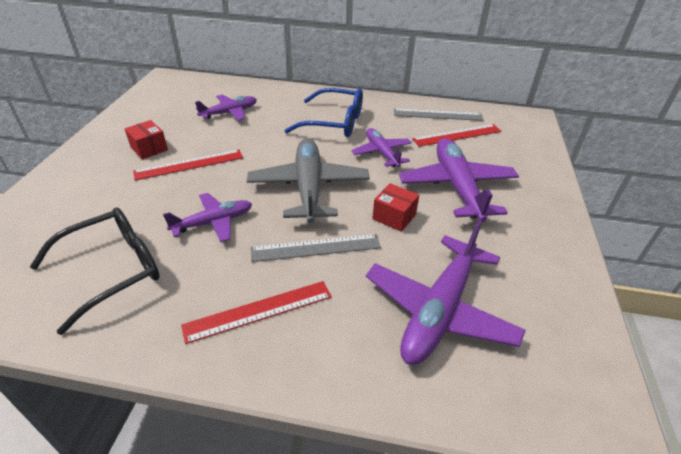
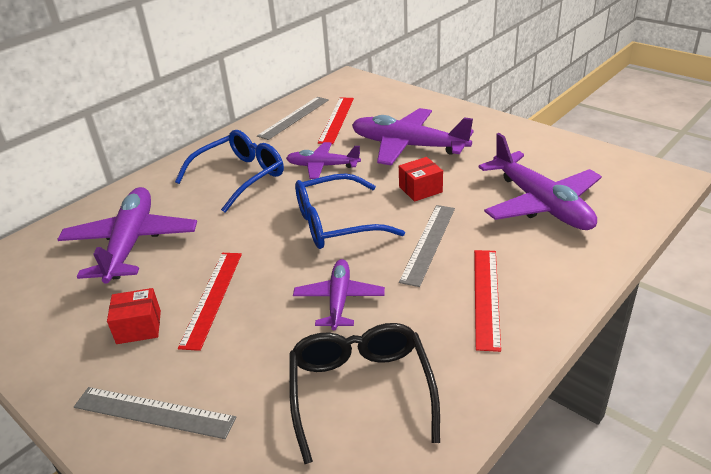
camera: 55 degrees left, 5 degrees down
(74, 185) = (154, 412): none -> grey ruler
(229, 113) = (131, 243): purple plane -> purple plane, size x1.71
(309, 187) = (336, 223): grey plane -> blue glasses

